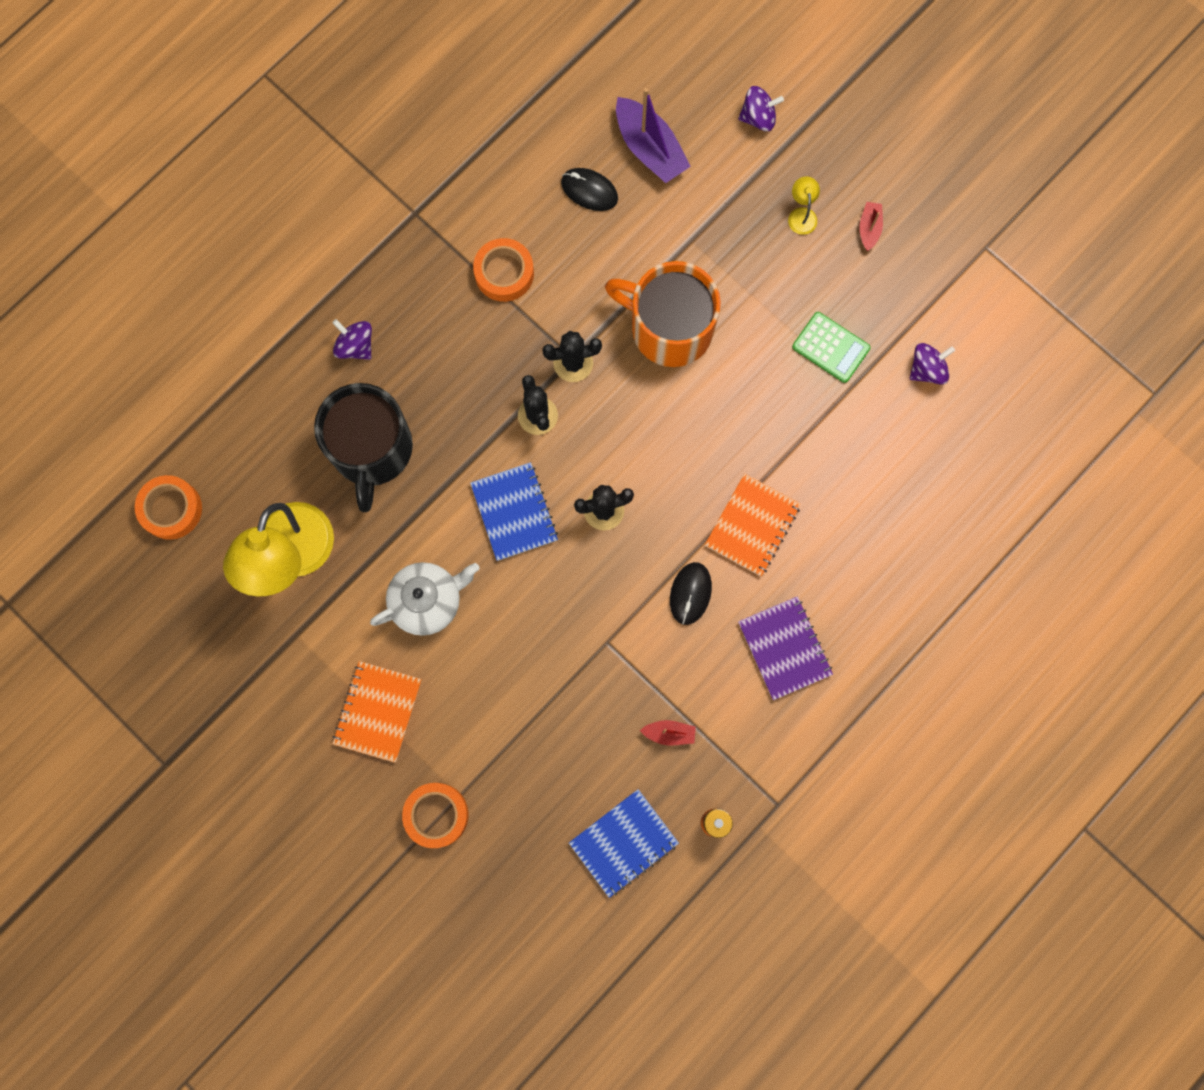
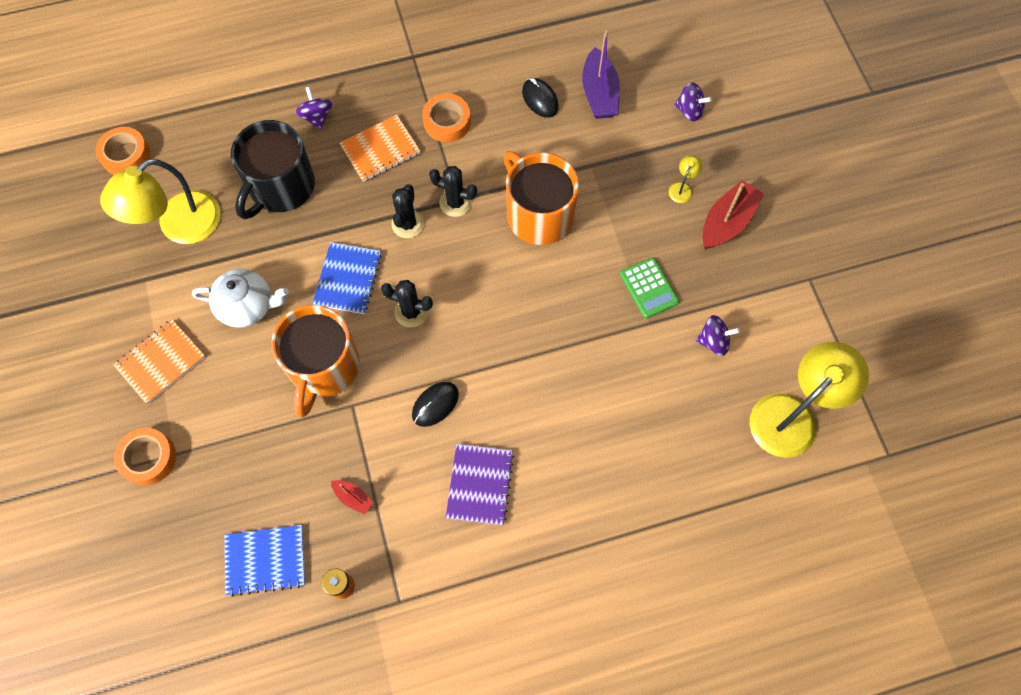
camera: 30 degrees right, 10 degrees down
(551, 620) = (323, 367): none -> orange mug
(752, 525) = (512, 381): orange notebook -> orange notebook (380, 150)
(869, 228) = (727, 222): red boat -> red boat, size x2.00
(1044, 404) = (792, 415): none -> yellow lamp

